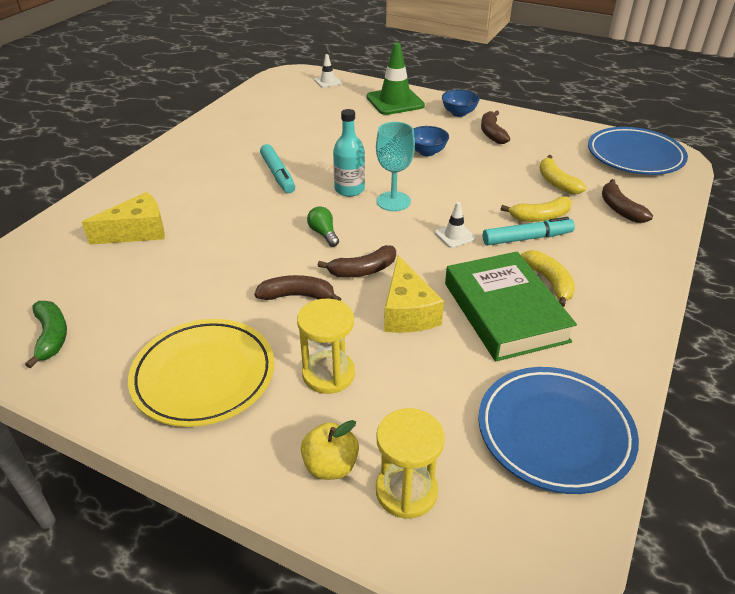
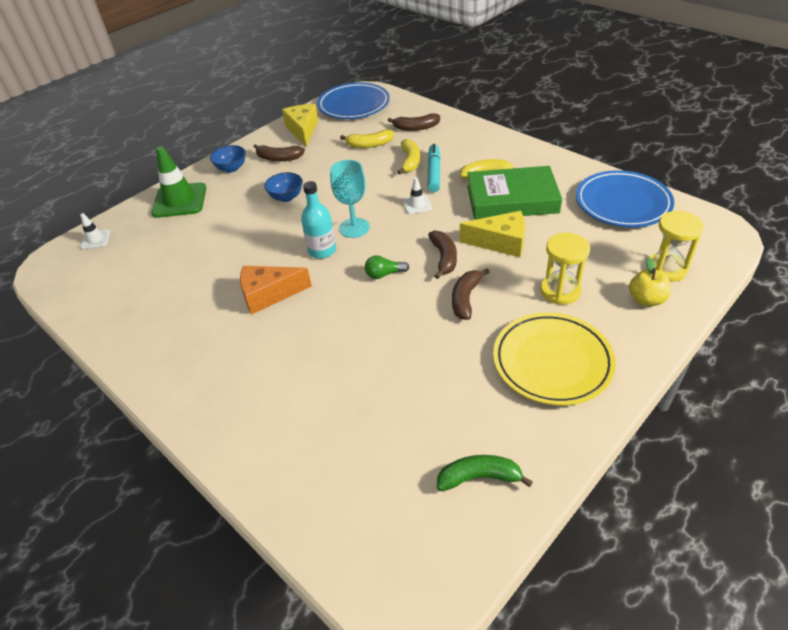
camera: 70 degrees left, 5 degrees up
(137, 231) = (321, 410): yellow cheese -> yellow cheese (303, 130)
(278, 174) = (269, 295): turquoise marker -> orange cheese

